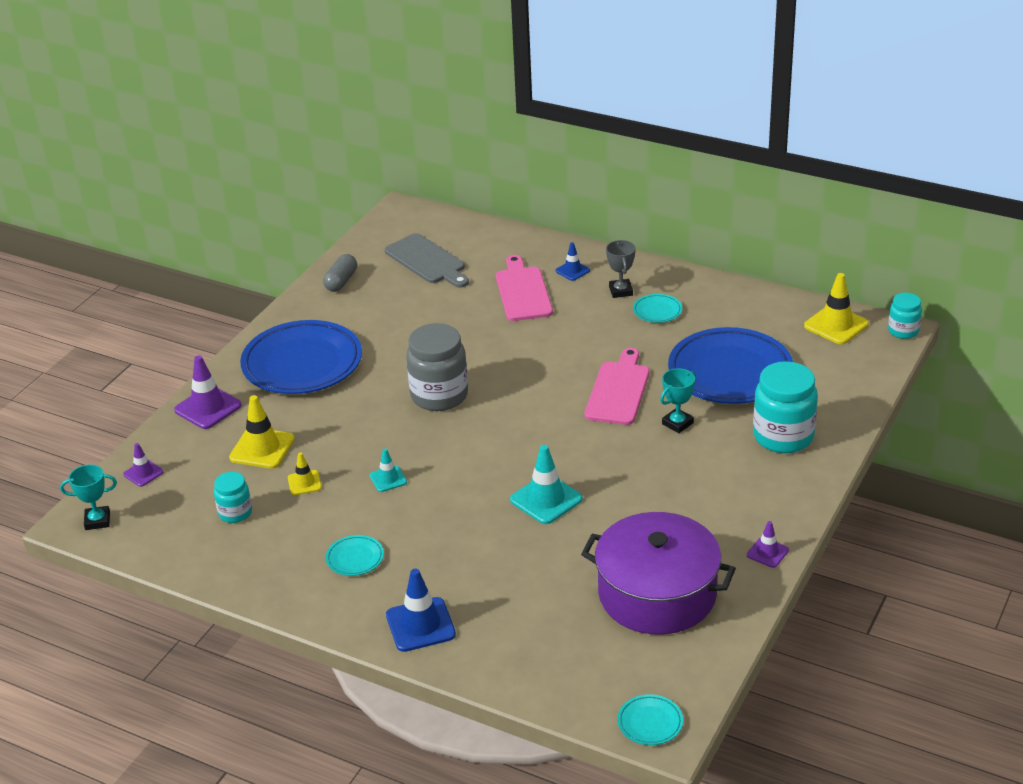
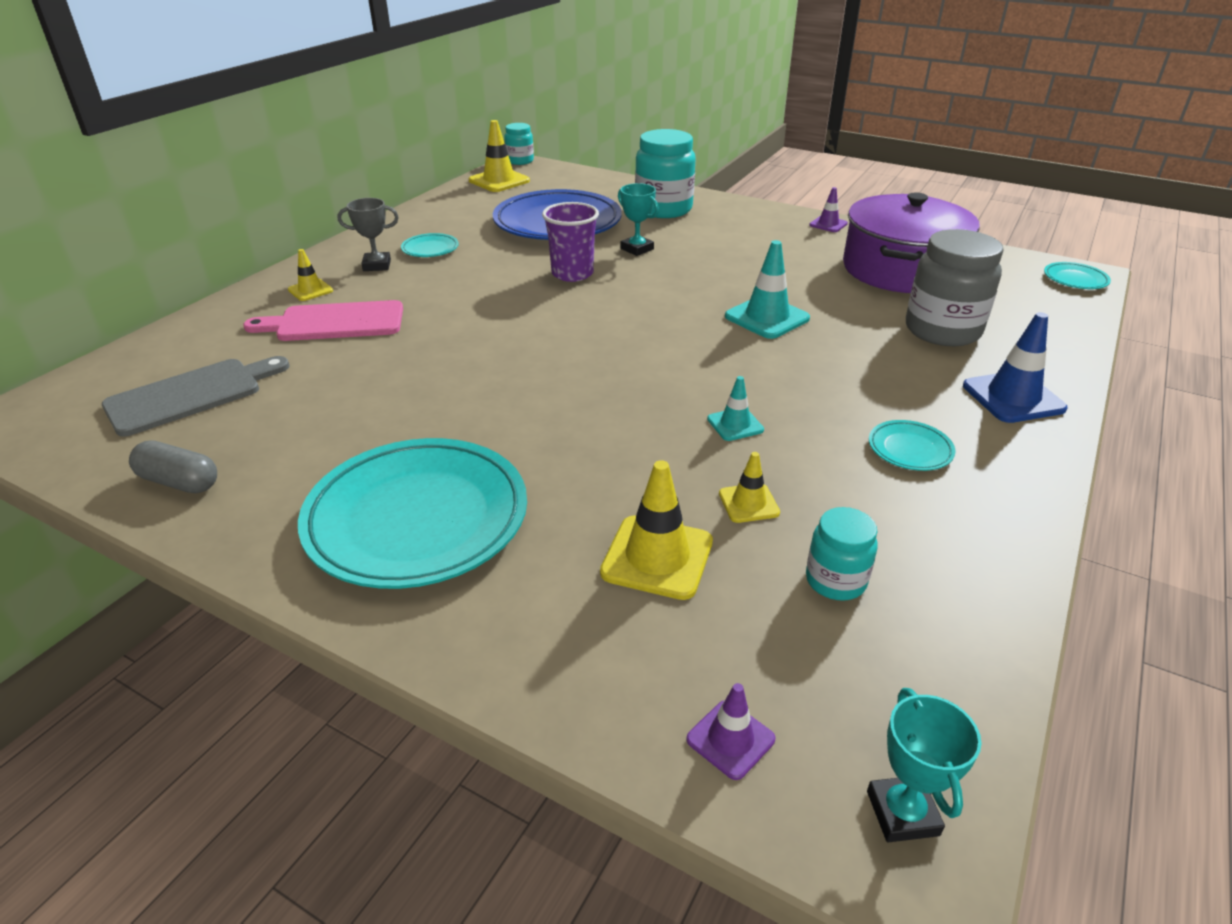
camera: 90 degrees left, 0 degrees up
(208, 408) = (517, 645): purple traffic cone -> none
(302, 364) = (417, 519): blue plate -> turquoise plate
(439, 396) = (550, 384): grey jar -> grey jar (942, 330)
(572, 271) = (310, 290): blue traffic cone -> yellow traffic cone
(618, 390) = (572, 274): pink cutting board -> purple cup

